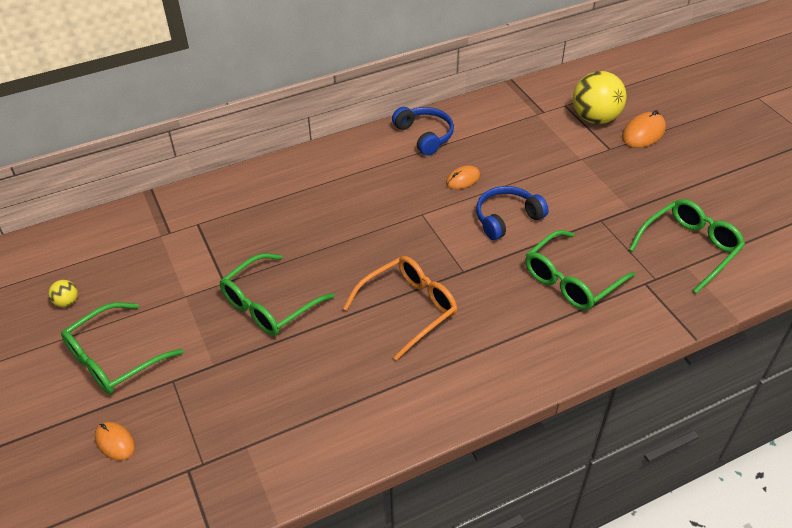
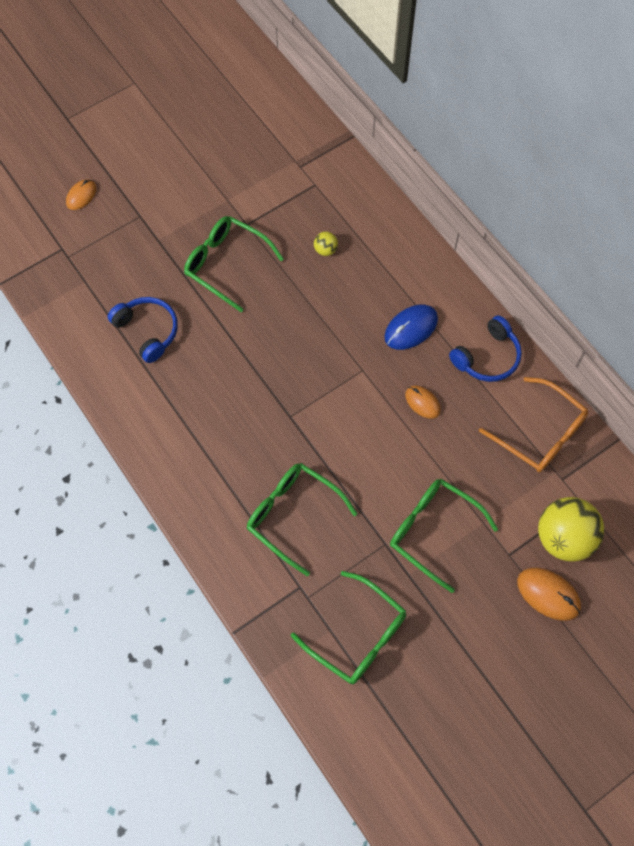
camera: 80 degrees right, 20 degrees up
(67, 302) = (209, 119): yellow ball -> yellow ball (325, 250)
(114, 358) = (156, 170): green glasses -> green glasses (433, 531)
(385, 177) = (411, 328): none -> blue mouse
(408, 309) = (236, 375): orange glasses -> orange glasses (540, 433)
(506, 218) = (370, 450): blue headphones -> blue headphones (148, 331)

